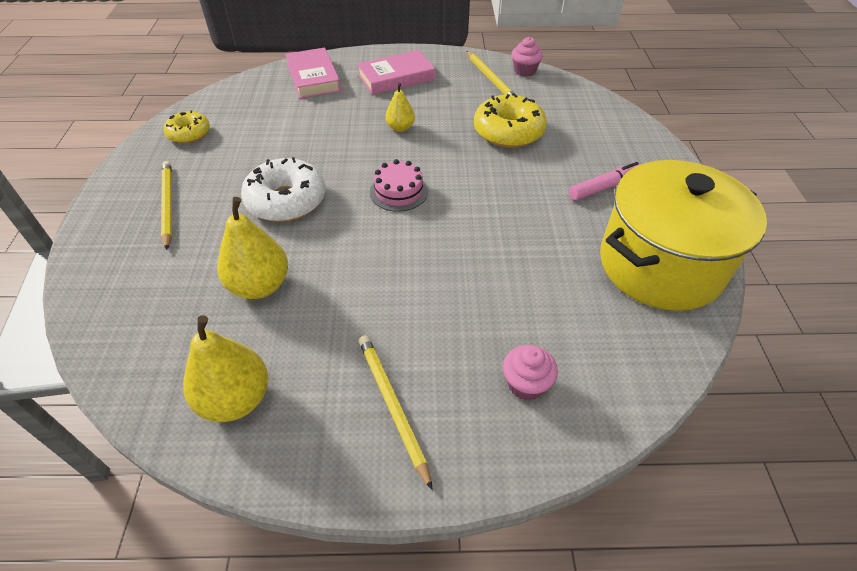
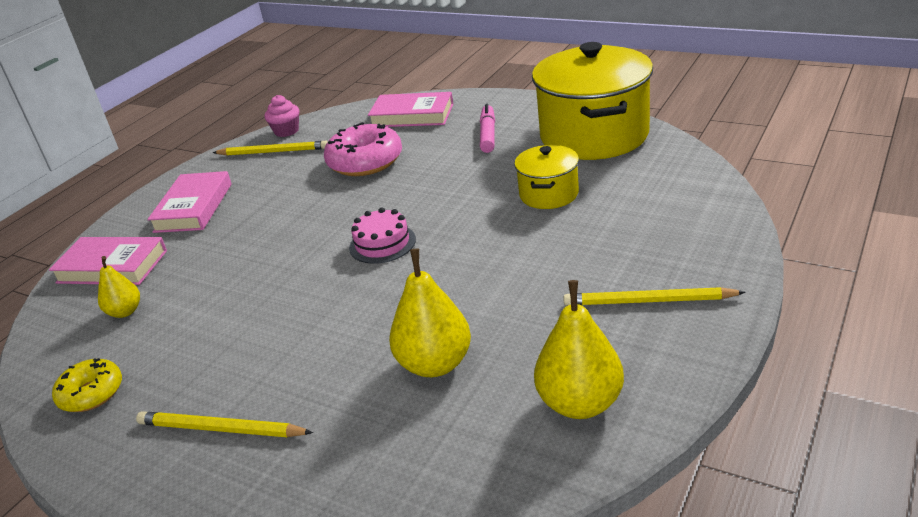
camera: 55 degrees left, 15 degrees down
(286, 200) = (317, 324): white donut -> none
(400, 128) = (284, 222): yellow pear -> yellow pear (125, 312)
(508, 132) = (365, 162): yellow donut -> pink donut
(526, 384) = (668, 226): pink cupcake -> none
(529, 268) = (549, 194): none -> yellow pot
(601, 126) = (412, 115): none -> pink book

